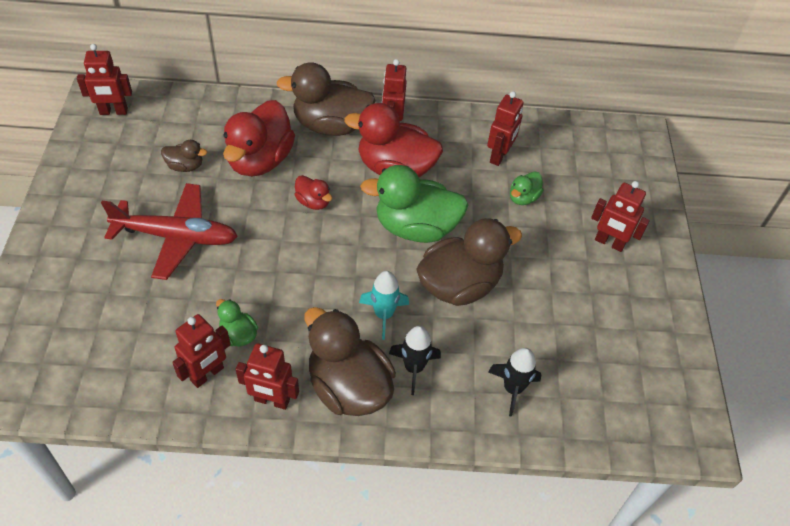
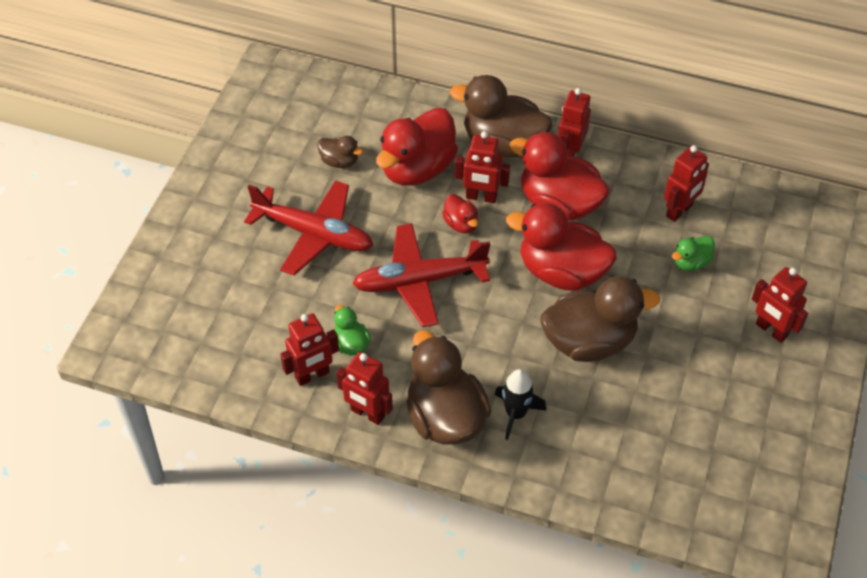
camera: 20 degrees right, 0 degrees up
(113, 112) = (280, 89): red robot -> red robot (481, 197)
(289, 261) = (419, 281): none -> red plane
(383, 315) = (501, 355): turquoise rocket -> none
(415, 227) = (561, 272): green duck -> red duck
(512, 389) = (611, 457): black rocket -> none

